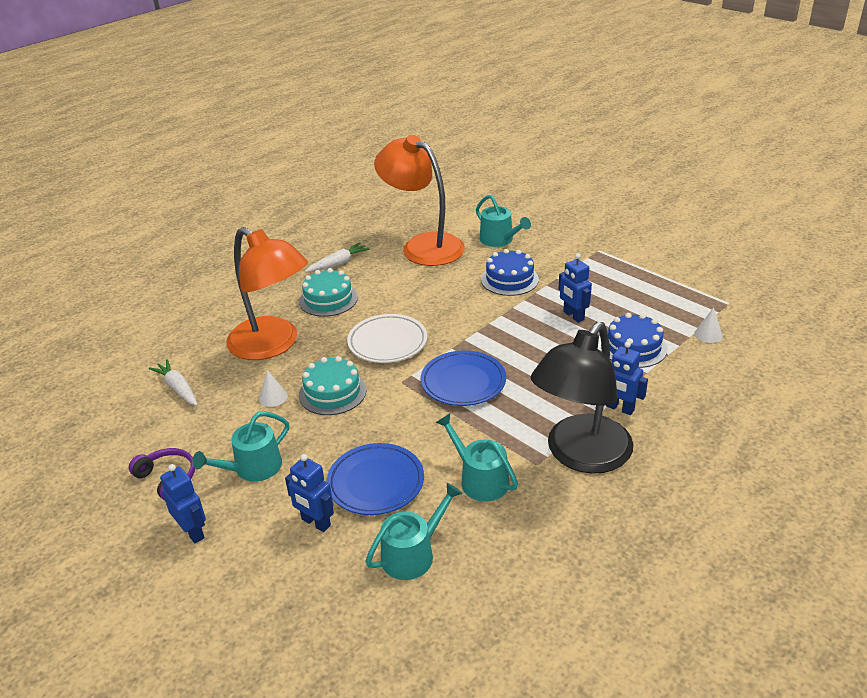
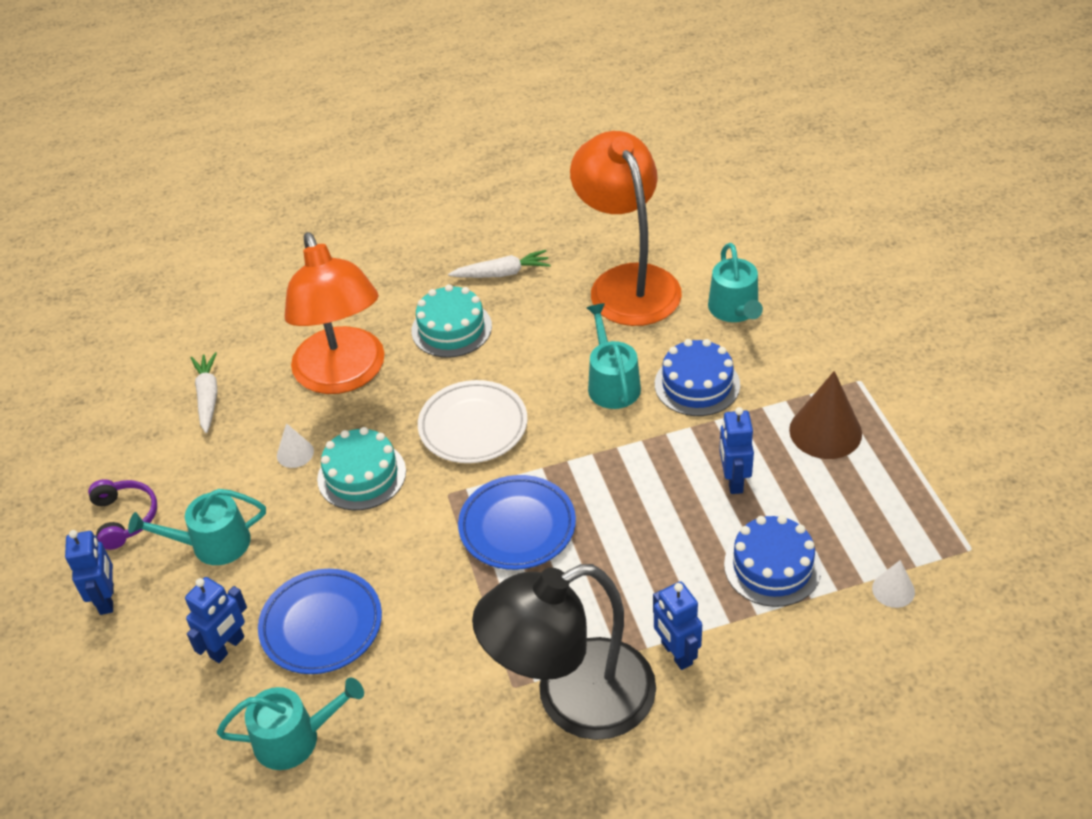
camera: 30 degrees right, 10 degrees up
(315, 522) = (227, 647): blue robot -> blue robot turned 120 degrees counterclockwise
(480, 479) = (434, 676): turquoise watering can -> turquoise watering can (612, 383)
(602, 277) = (825, 431): none -> brown cone

